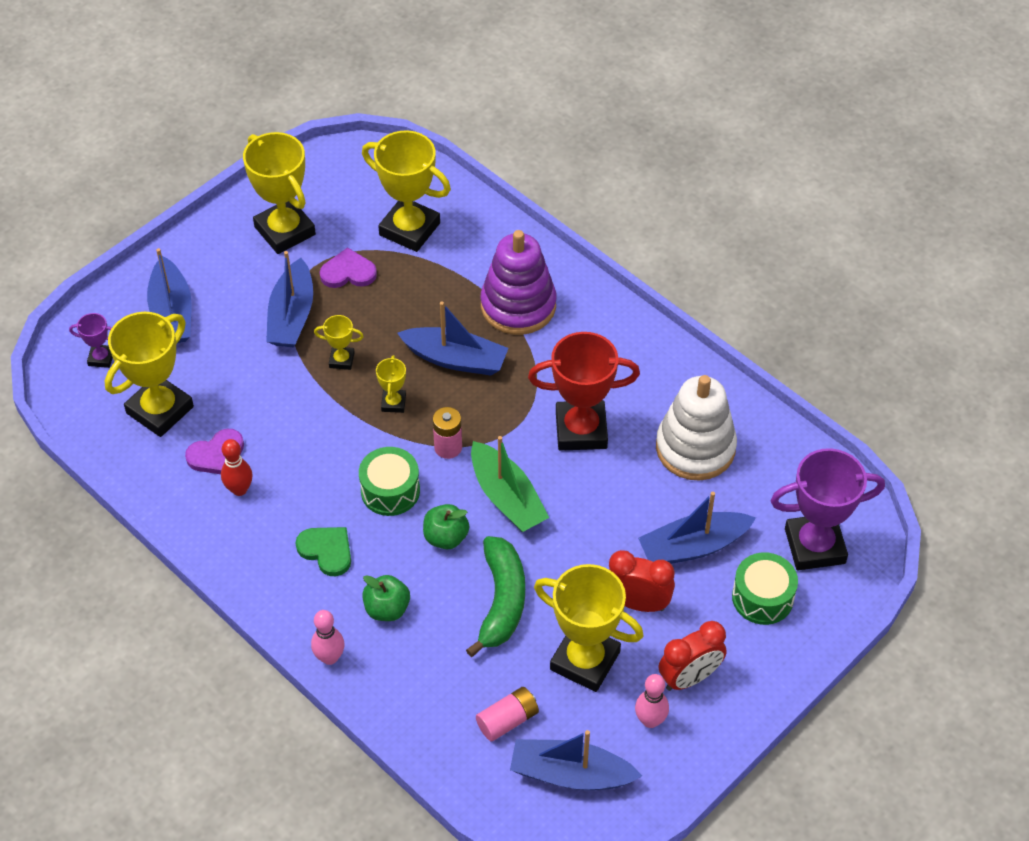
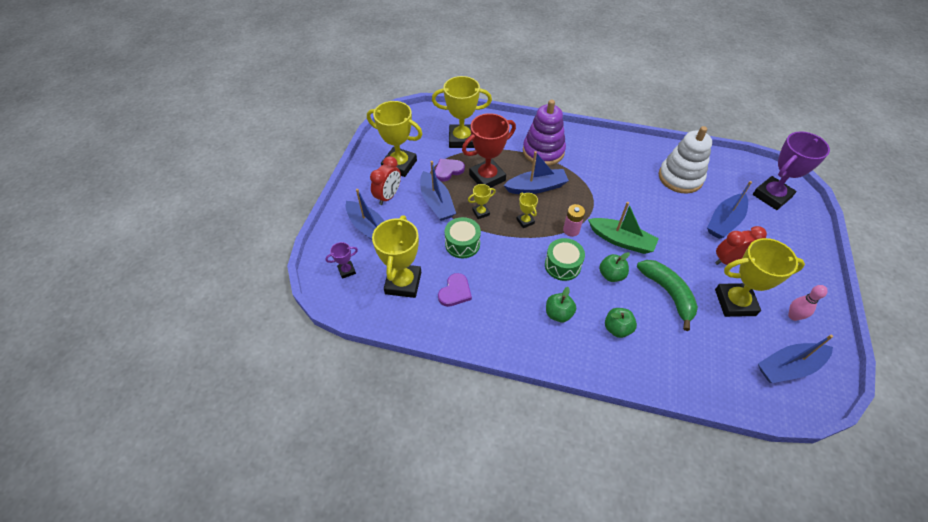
camera: 30 degrees left, 0 degrees up
(239, 489) = (483, 304): red bowling pin -> none
(326, 551) = (558, 314): green heart -> green apple
(329, 657) = (612, 373): pink bowling pin -> none
(507, 720) = (731, 355): pink battery -> none
(581, 430) = (624, 193): red trophy -> red trophy (487, 177)
(689, 677) = (787, 284): red clock -> red clock (388, 196)
(762, 597) = (776, 229): green drum -> green drum (462, 244)

